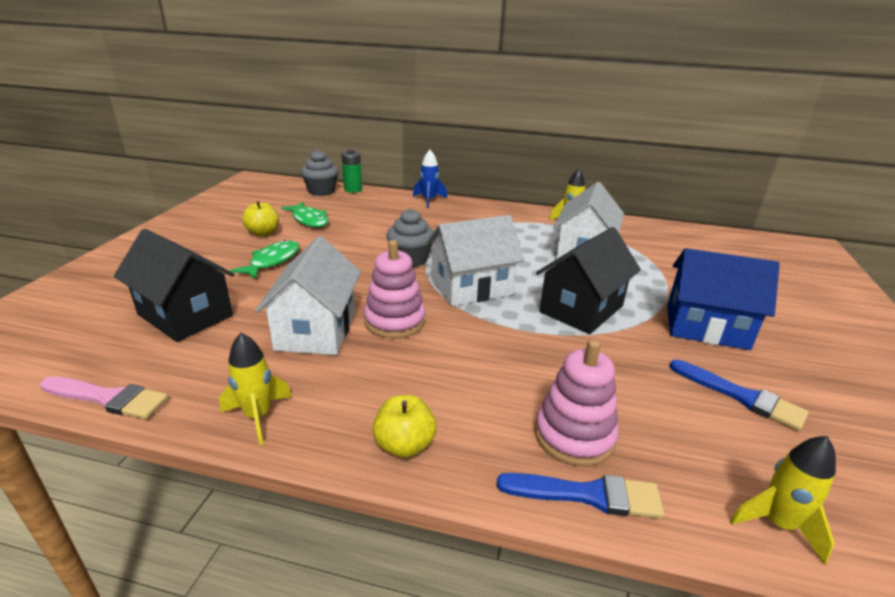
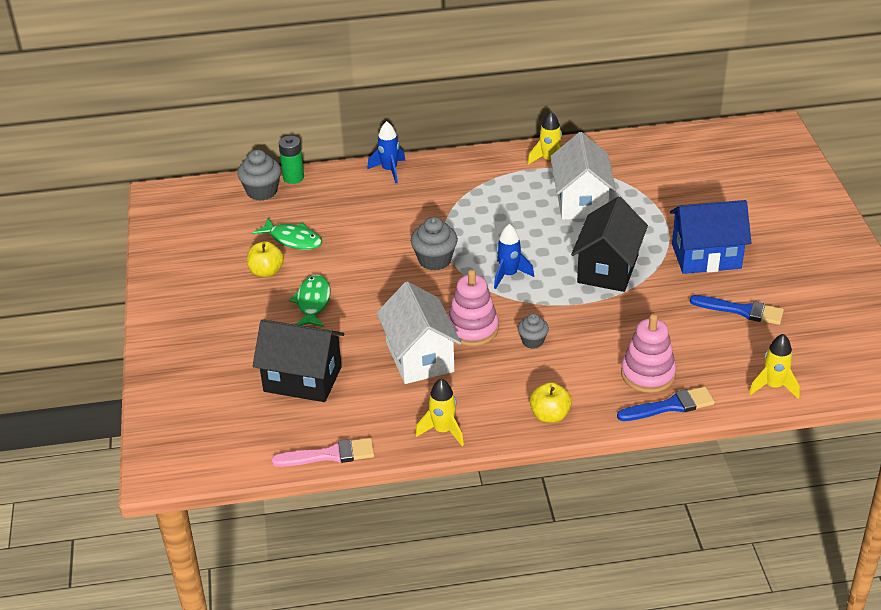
camera: 20 degrees left, 10 degrees up
(450, 351) = (532, 341): none -> grey cupcake
(471, 287) = (509, 275): white house -> blue rocket

